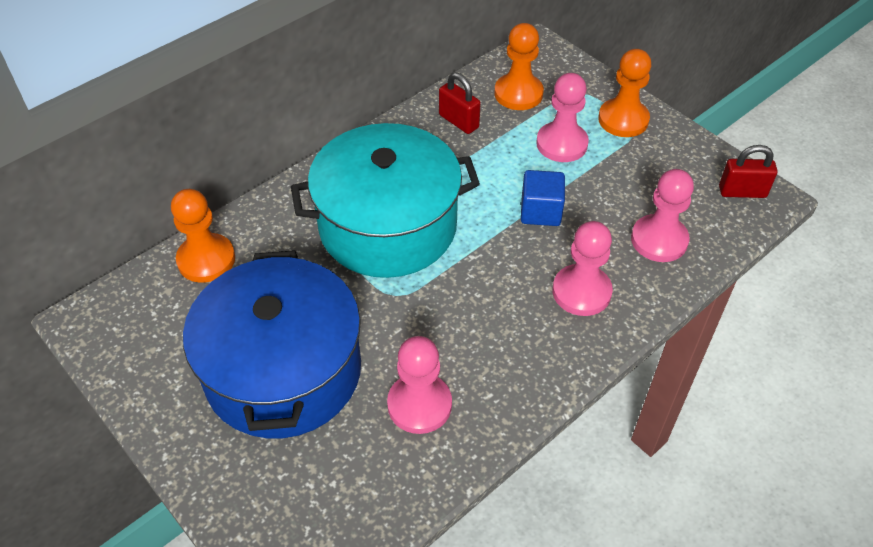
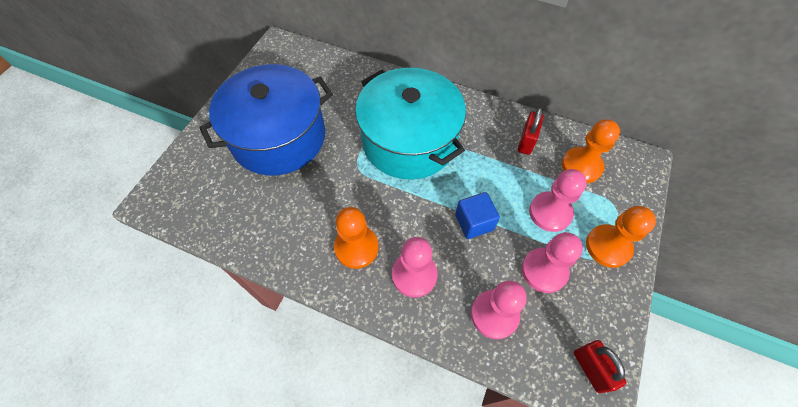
camera: 65 degrees right, 10 degrees up
(206, 260) = (338, 70): orange pawn -> orange pawn (356, 247)
(419, 405) = (281, 212): pink pawn -> pink pawn (544, 271)

